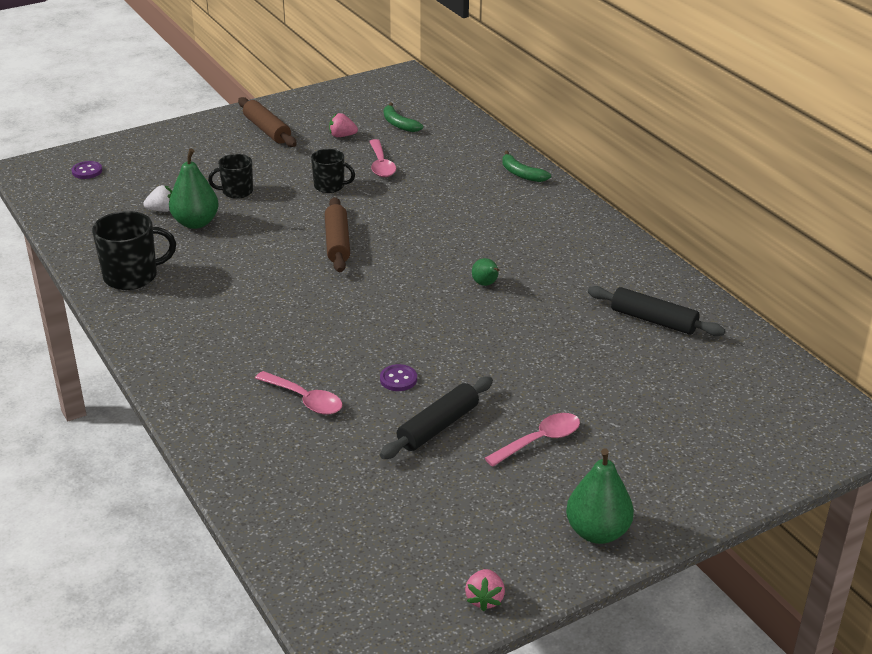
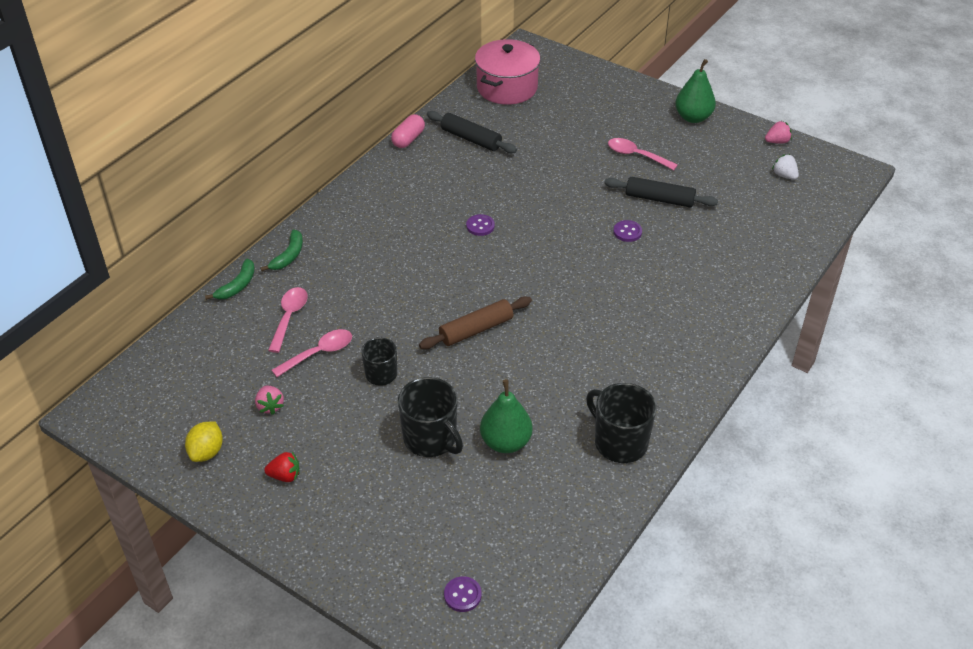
camera: 115 degrees left, 10 degrees up
(162, 210) = (499, 481): white strawberry -> white strawberry (784, 175)
(236, 191) = (431, 439): black mug -> black mug, size x1.58
(267, 130) = (285, 476): brown rolling pin -> red strawberry
(305, 400) = (685, 267): pink spoon -> pink spoon (289, 317)
(321, 107) = (207, 452): none -> yellow lemon
(399, 124) = (222, 372): green banana -> green banana (237, 285)
(486, 284) = (480, 226): green pear -> purple button
(653, 320) = (471, 139): black rolling pin -> black rolling pin turned 60 degrees counterclockwise
(677, 278) = (408, 139): none -> pink capsule
(759, 380) = (507, 87): none -> pink pot

